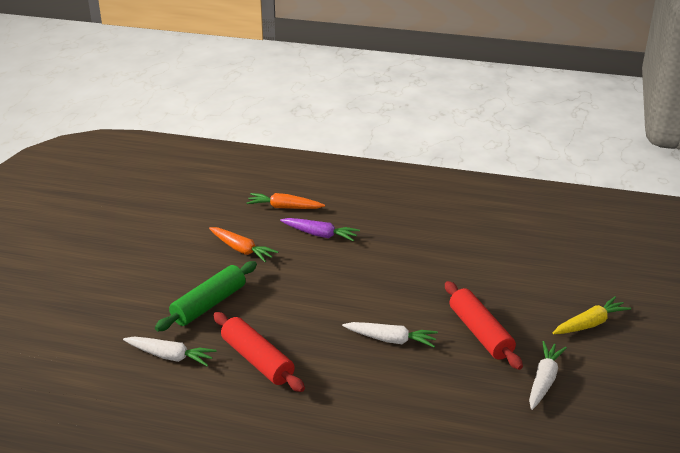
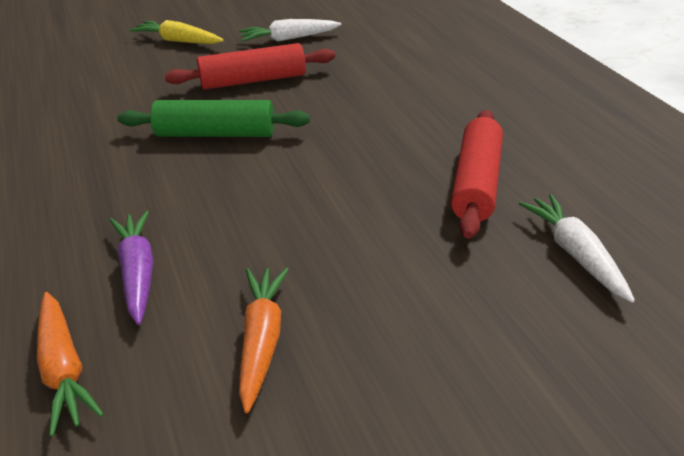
camera: 125 degrees left, 5 degrees up
(209, 304) = (438, 286): green rolling pin -> green rolling pin (216, 134)
(391, 340) = (325, 119): white carrot -> none
(480, 333) = (253, 80): red rolling pin -> red rolling pin turned 45 degrees clockwise

